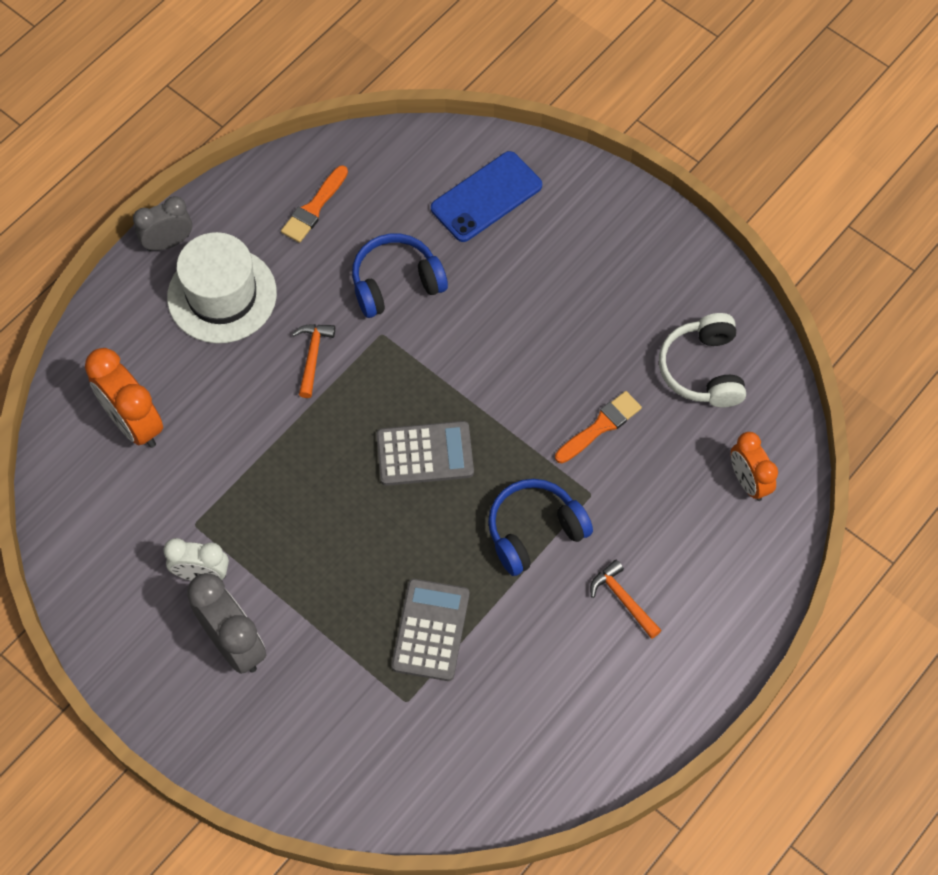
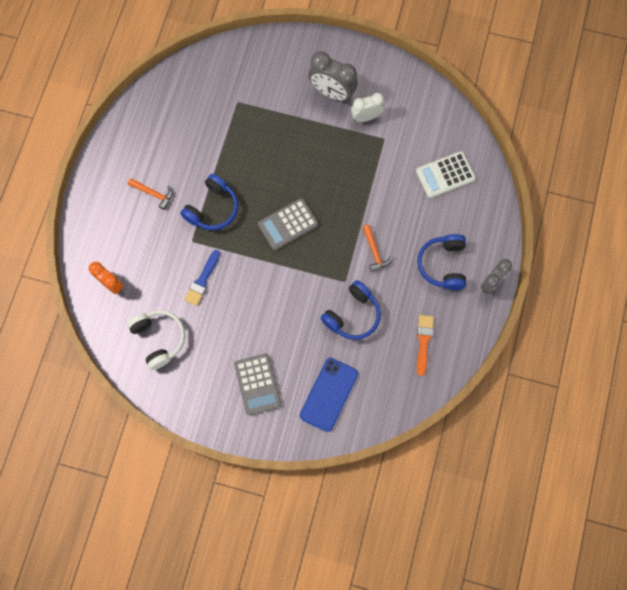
camera: 155 degrees right, 10 degrees up
(134, 423) = (445, 175): orange clock -> white calculator
(222, 295) = (443, 265): white hat -> blue headphones
(430, 630) = (242, 138): grey calculator -> grey calculator (257, 384)
(600, 426) = (202, 280): orange brush -> blue brush

